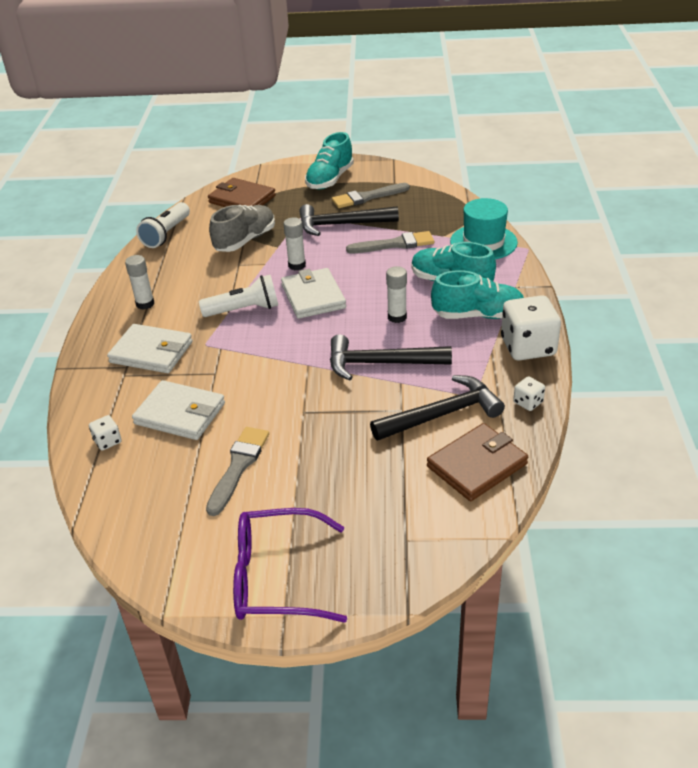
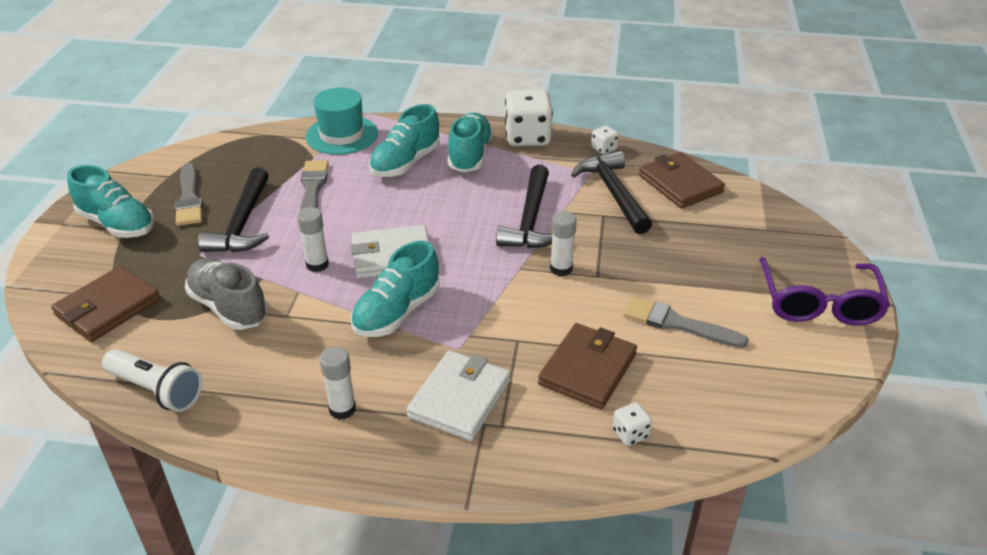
camera: 85 degrees left, 0 degrees up
(180, 414) = (588, 369): white wallet -> brown wallet
(244, 310) = (397, 312): white flashlight -> turquoise shoe
(397, 317) = (455, 202): white glue stick -> white glue stick (561, 269)

